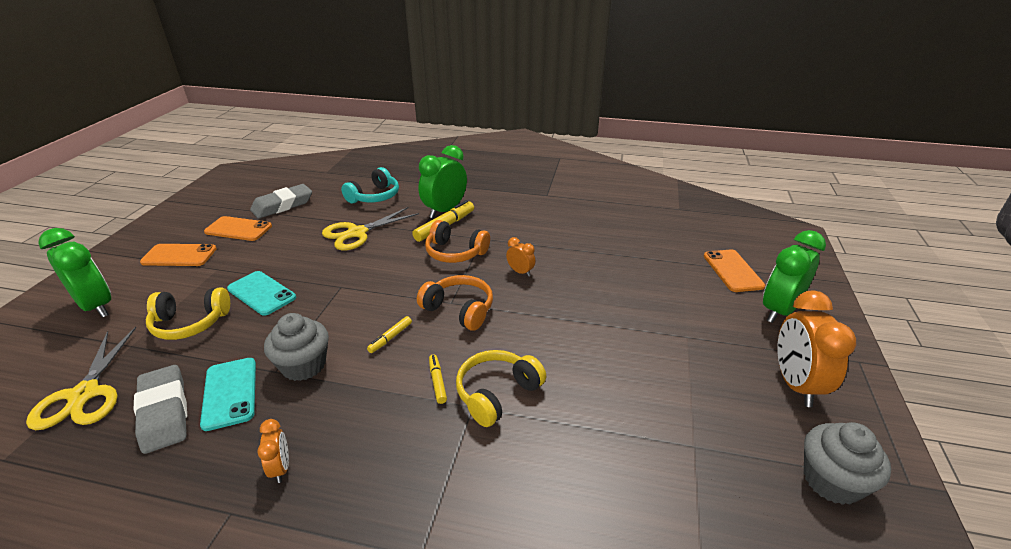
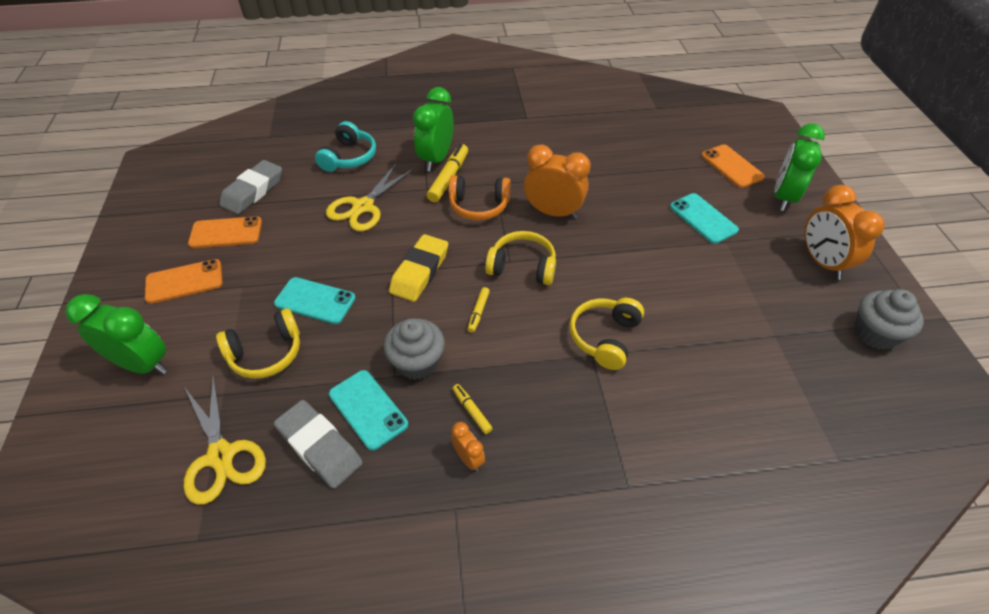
camera: 20 degrees left, 15 degrees up
(364, 292) = (420, 272): none -> yellow eraser
(437, 382) = (548, 342): yellow marker -> yellow marker (471, 411)
(459, 310) = (522, 267): orange headphones -> yellow headphones
(520, 272) = (553, 212): orange clock -> orange clock, size x2.05
(673, 310) = (703, 218): none -> turquoise phone

